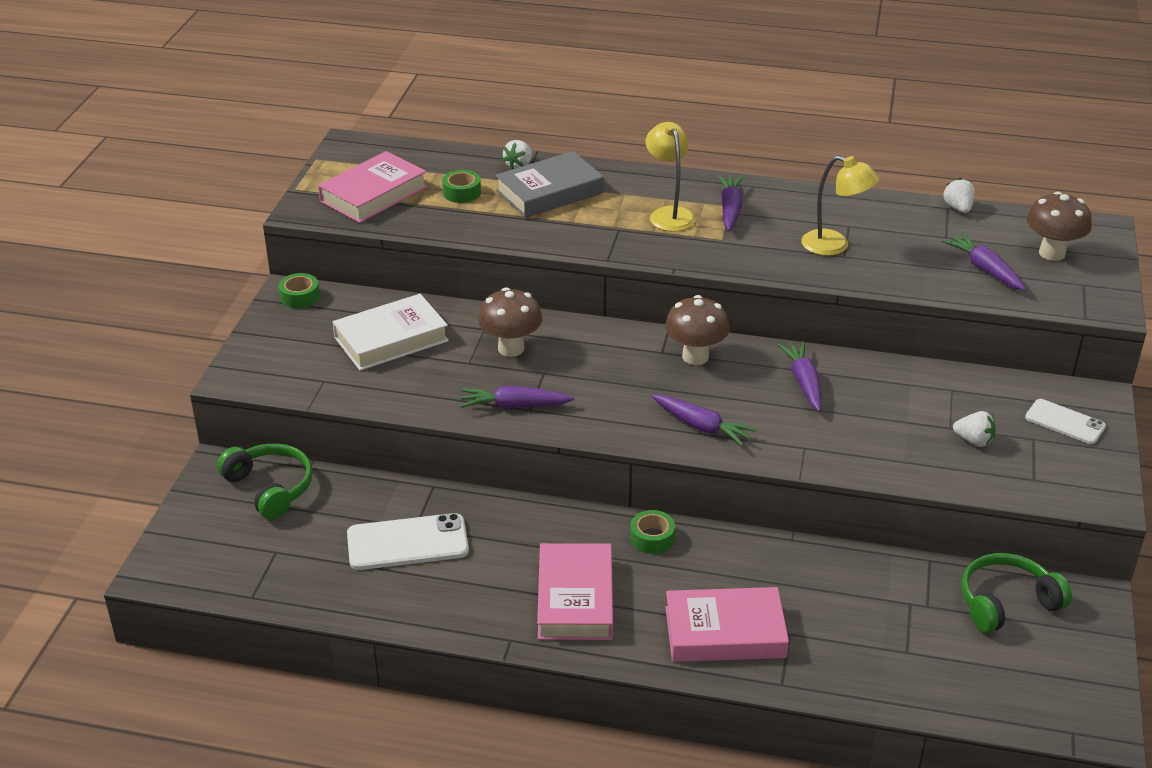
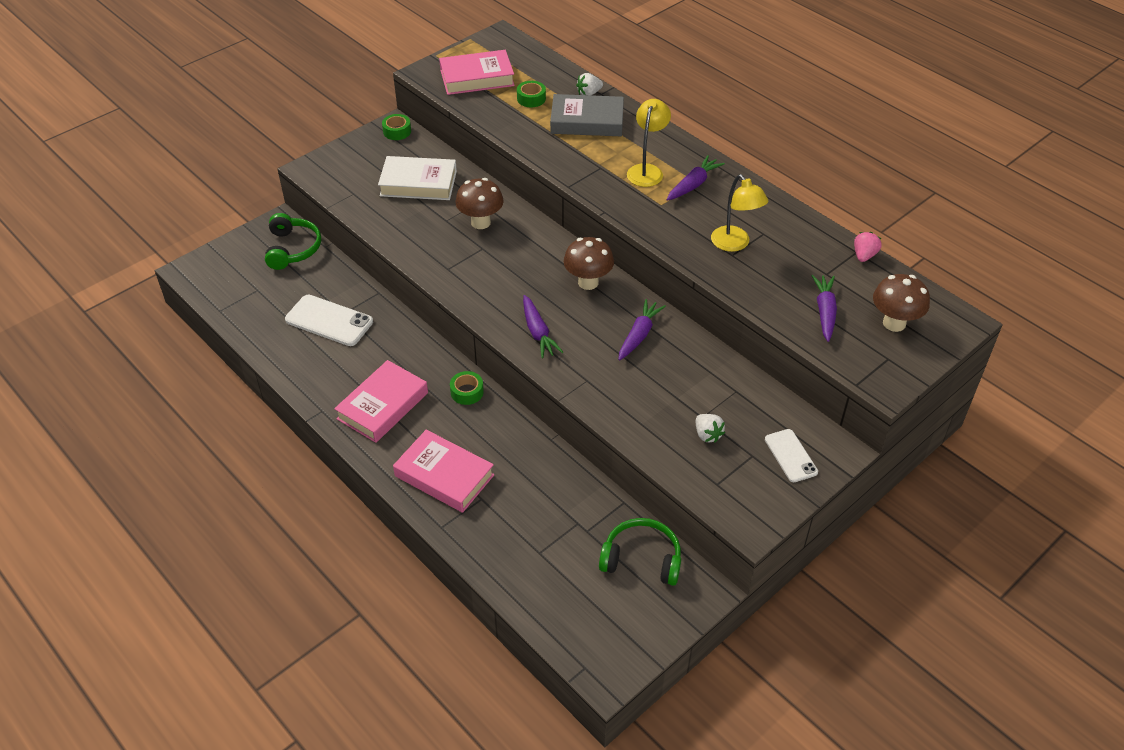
camera: 35 degrees right, 10 degrees up
(514, 406) = (441, 262): purple carrot -> none
(958, 208) = (864, 255): white strawberry -> pink strawberry

